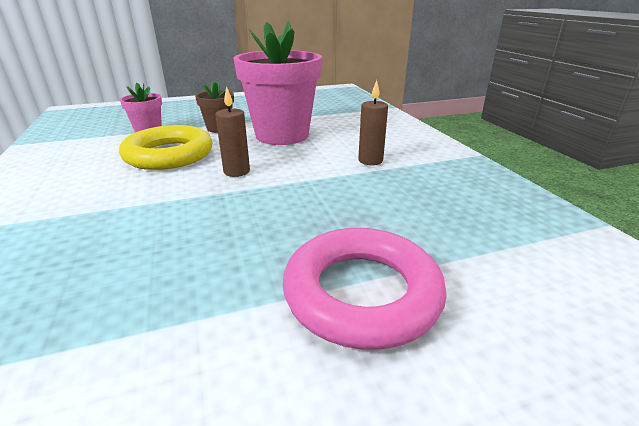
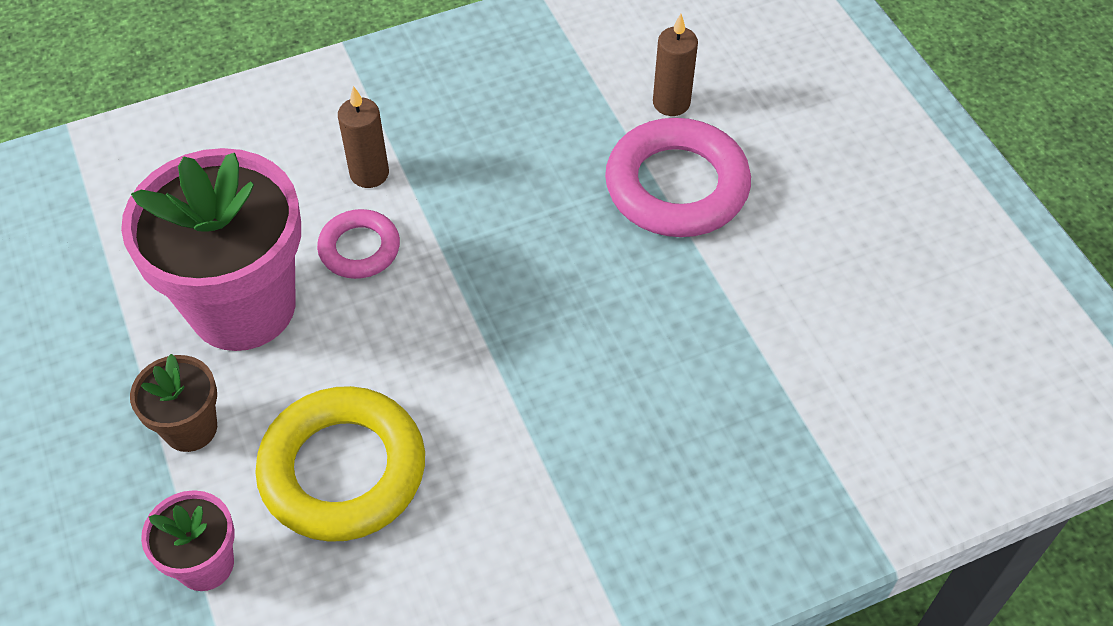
camera: 95 degrees left, 25 degrees up
(237, 171) = (416, 343): brown candle -> brown candle (671, 103)
(312, 158) = (359, 249): none -> pink ring

